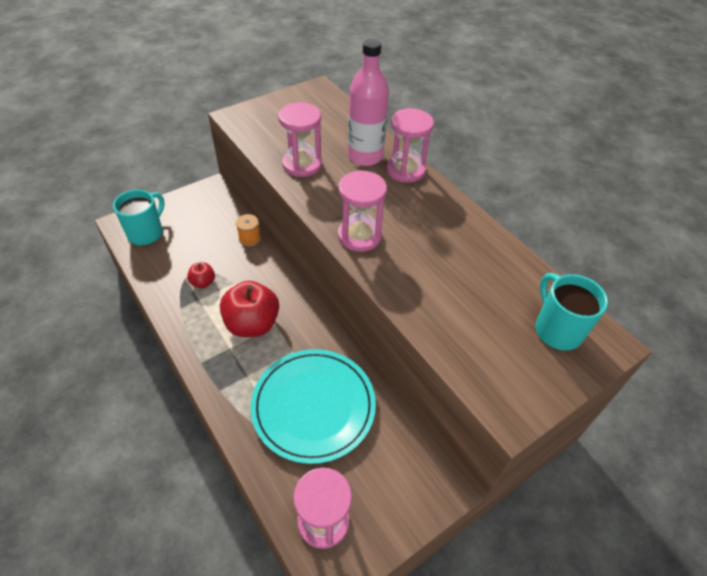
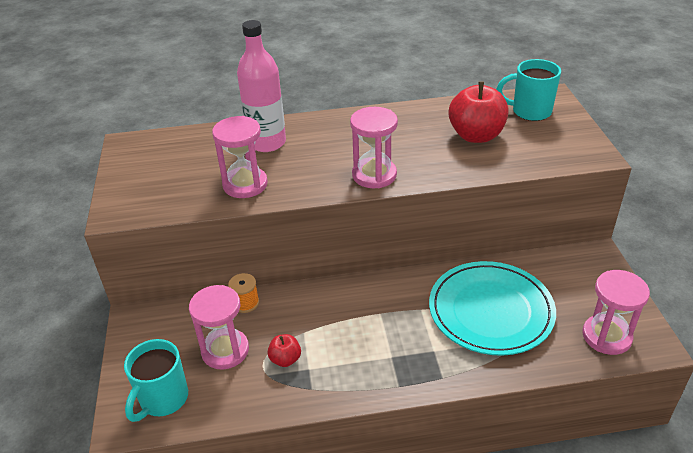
camera: 60 degrees left, 10 degrees down
(146, 233) = (163, 399): turquoise mug -> turquoise mug turned 120 degrees counterclockwise
(252, 324) = (370, 331): red apple -> red apple (476, 135)
(405, 170) = (306, 125): pink hourglass -> pink hourglass (225, 350)

